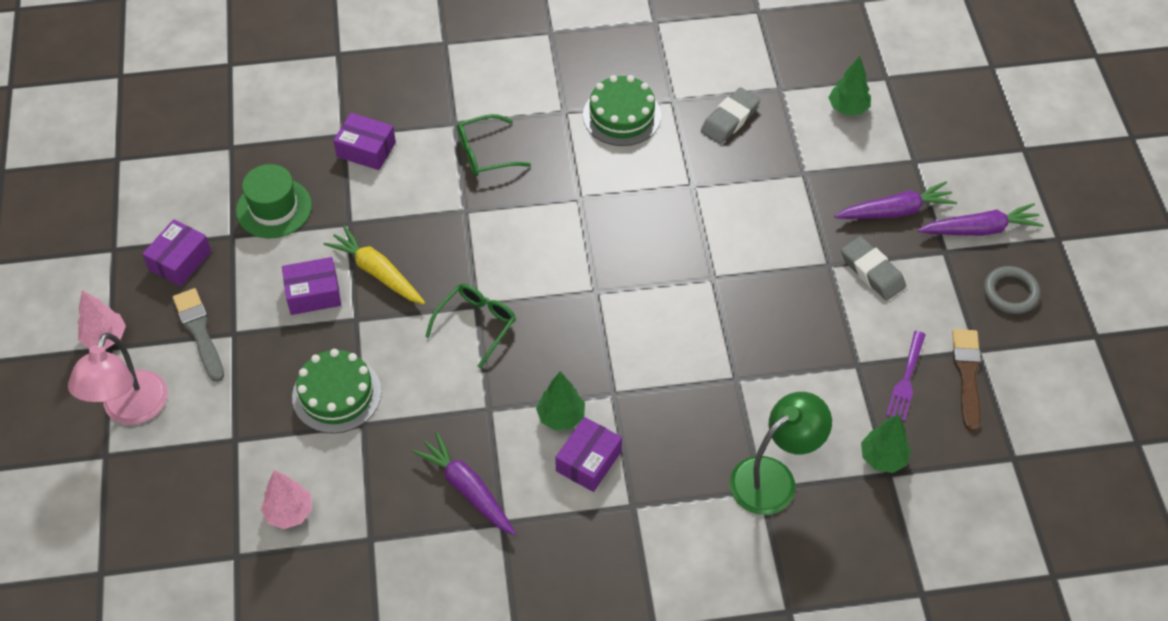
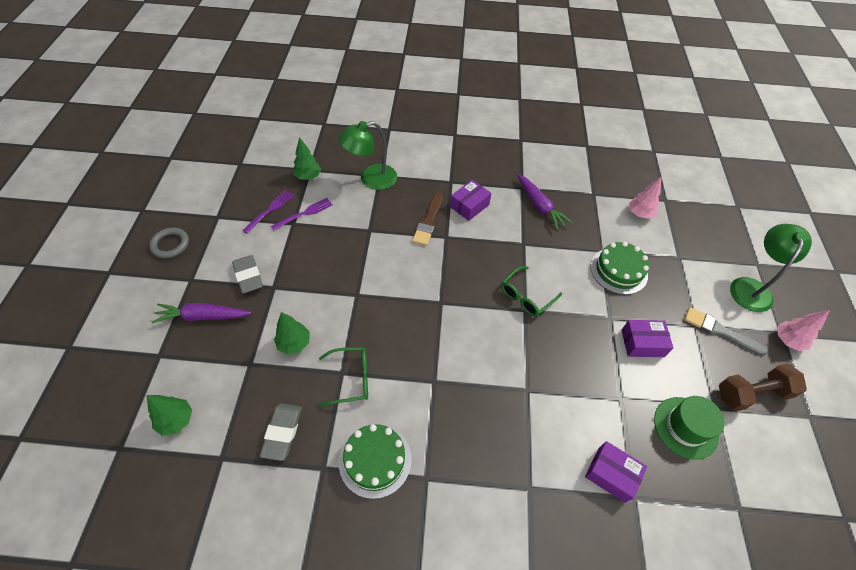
camera: 170 degrees left, 0 degrees up
(130, 410) = (751, 287): pink lamp -> green lamp
(180, 260) = (752, 393): purple box -> brown dumbbell
(199, 332) = (720, 331): grey brush -> grey brush turned 135 degrees clockwise
(377, 272) = (596, 350): yellow carrot -> none
(485, 153) = (504, 445): green glasses -> green glasses (351, 379)
(561, 417) = (480, 230): green tree -> green tree (294, 343)
(730, 119) = (282, 432): grey eraser -> grey eraser turned 45 degrees counterclockwise
(850, 385) = (304, 213): none -> purple fork
(967, 375) = (233, 205): brown brush -> brown brush (428, 221)
(980, 229) = (155, 290): purple carrot -> none

